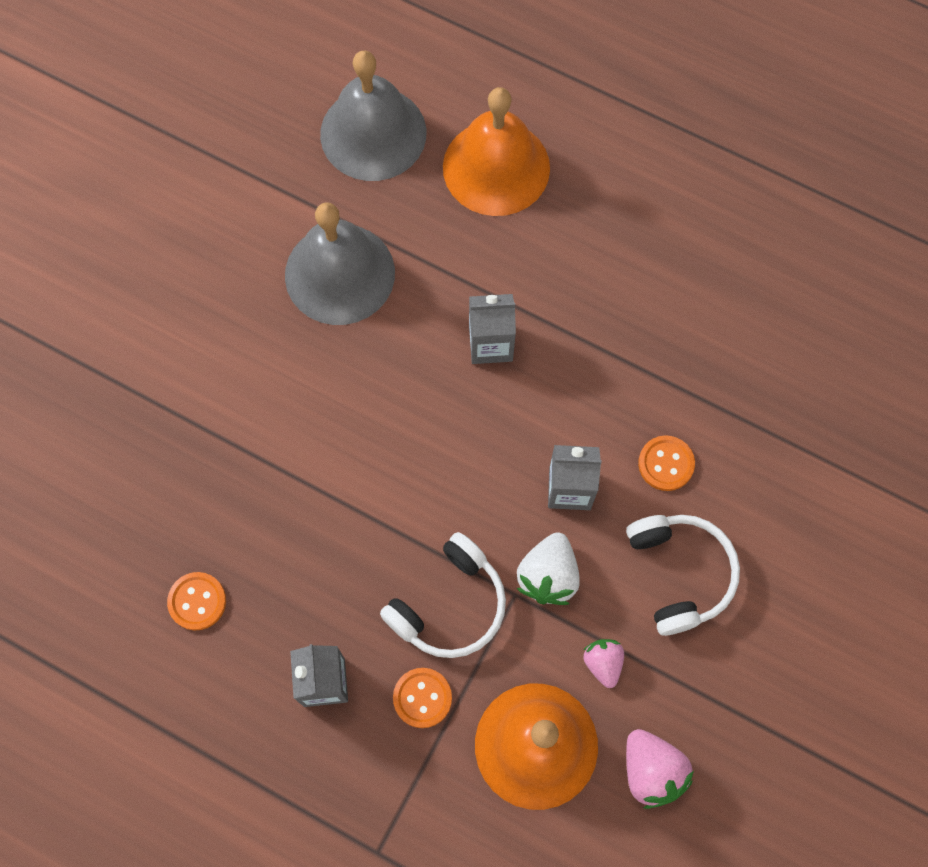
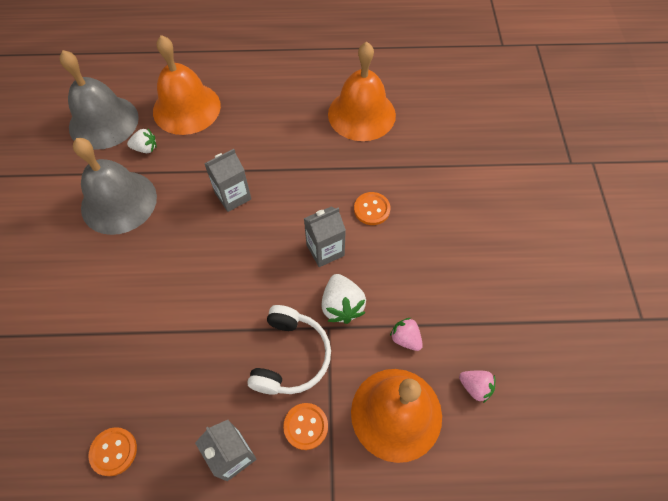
camera: 30 degrees left, 10 degrees down
(410, 207) = (145, 148): none -> white strawberry
(651, 771) = (475, 387): pink strawberry -> pink strawberry, size x0.64
(679, 573) = (417, 263): white headphones -> none
(741, 306) = (361, 114): none -> orange bell

